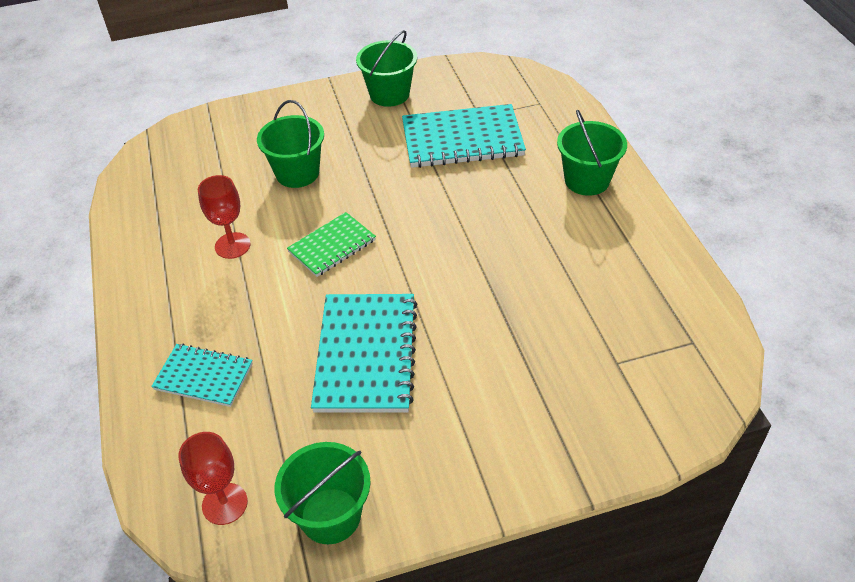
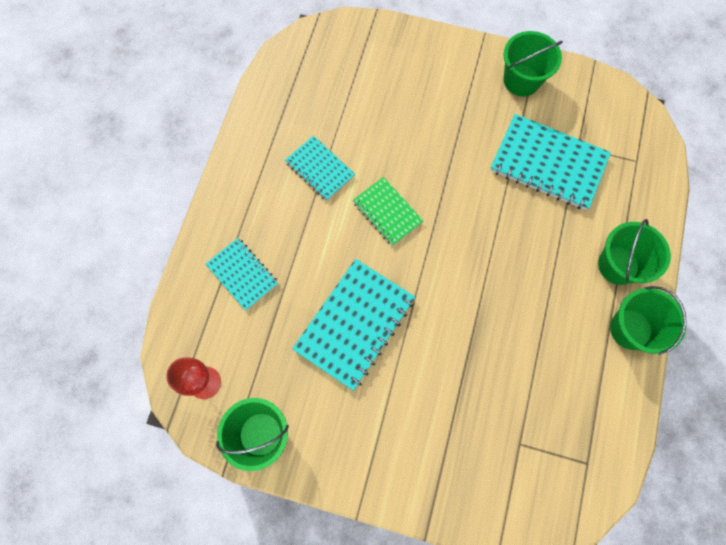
camera: 30 degrees right, 25 degrees up
(232, 245) = (320, 169): red goblet -> turquoise notebook
(297, 173) = (403, 124): green bucket -> green bucket (630, 329)
(332, 246) = (387, 212): green notebook -> green notebook turned 60 degrees clockwise

